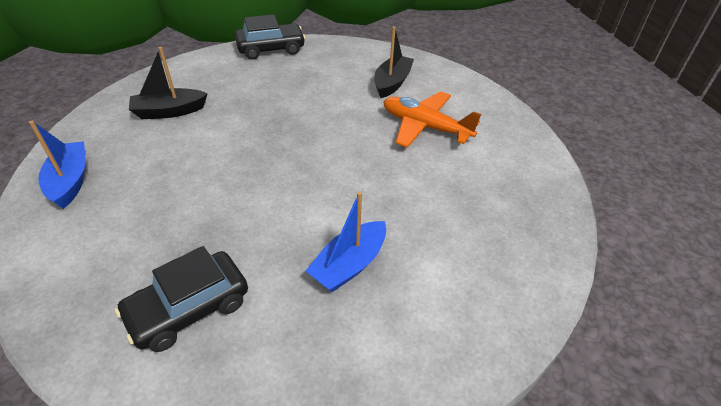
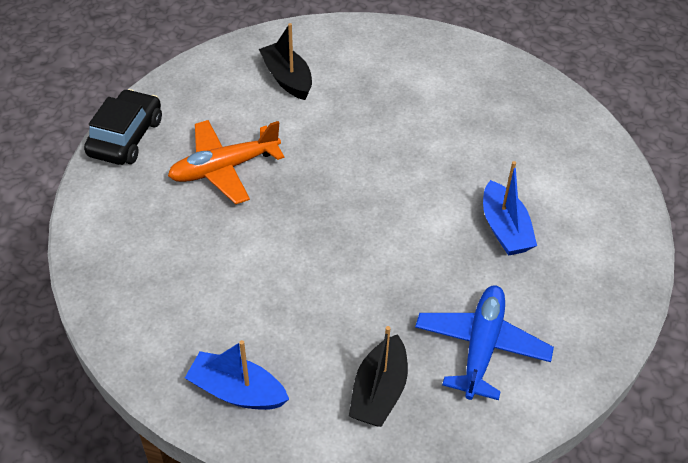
camera: 55 degrees left, 5 degrees up
(169, 111) = (177, 271): black boat -> black boat (379, 391)
(189, 308) = (481, 347): black car -> blue plane
(425, 127) = (376, 95): orange plane -> orange plane (224, 168)

